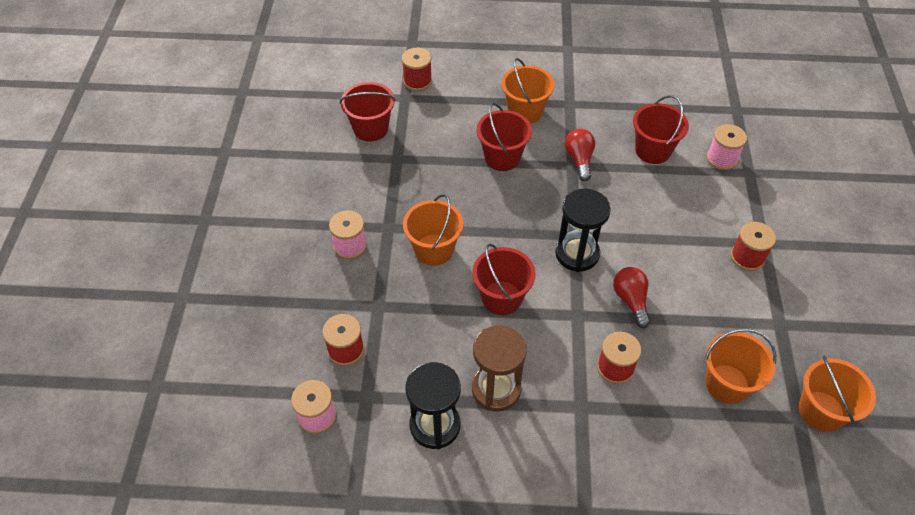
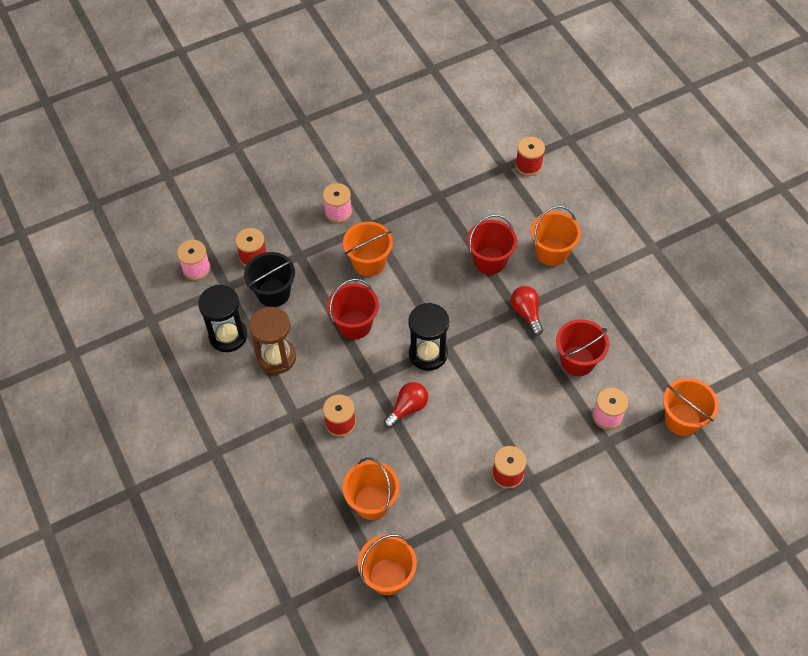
camera: 60 degrees right, 5 degrees up
(370, 128) = (455, 164): red bucket -> none
(409, 353) = (273, 293): none -> black bucket
(579, 160) = (526, 313): red light bulb -> red light bulb turned 75 degrees counterclockwise
(751, 115) = (682, 420): none -> orange bucket

